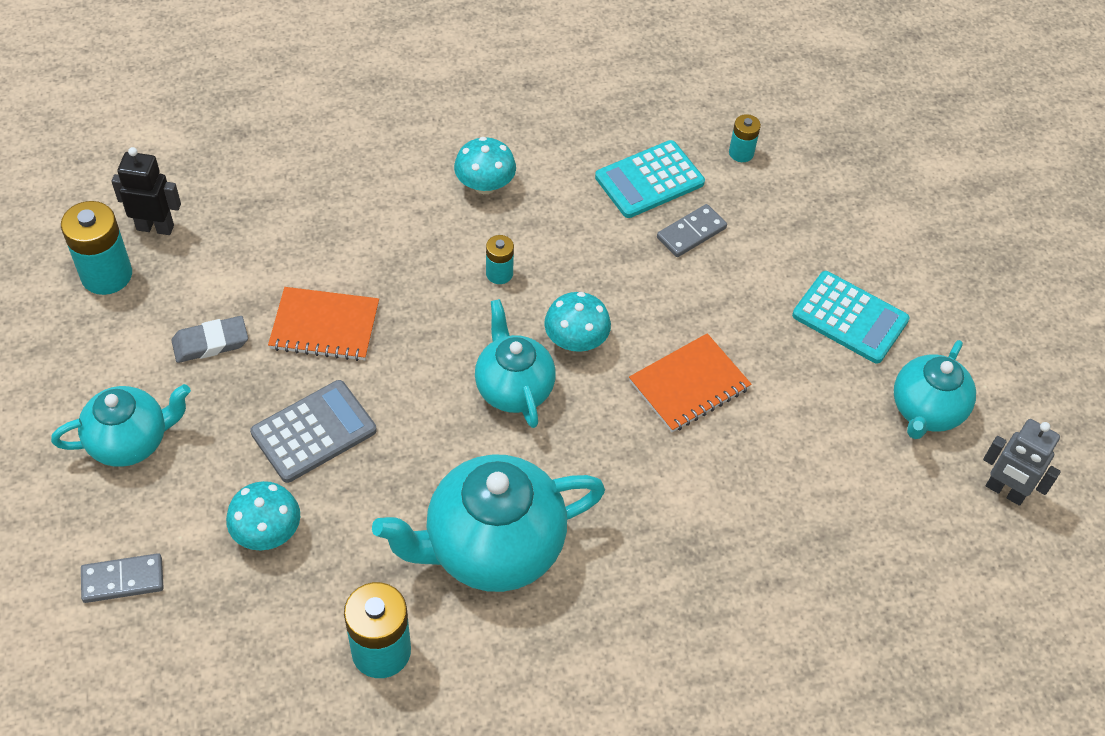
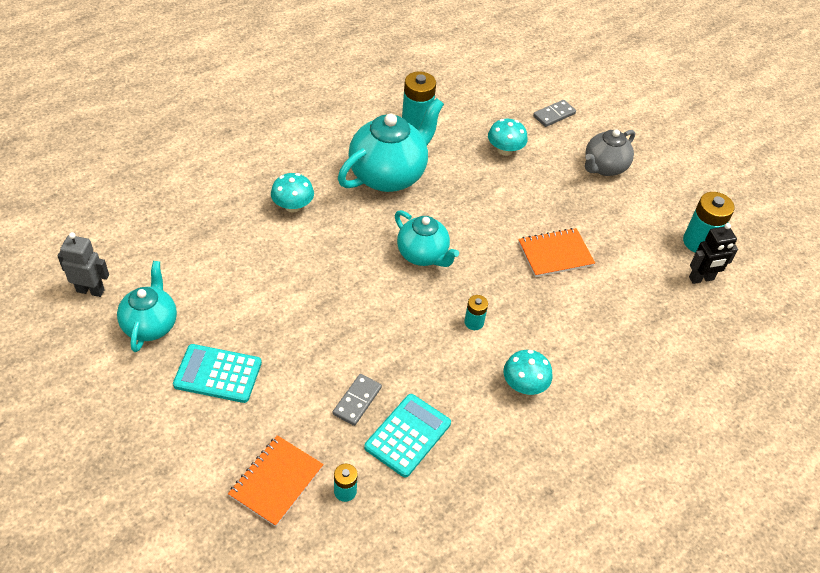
camera: 155 degrees right, 5 degrees down
(130, 441) = (604, 167): turquoise teapot -> grey teapot
(210, 343) = (609, 225): grey eraser -> none
(314, 432) = (517, 199): grey calculator -> none
(576, 340) = (400, 295): turquoise mushroom -> turquoise mushroom (293, 206)
(689, 385) = (315, 291): orange notebook -> orange notebook (276, 481)

